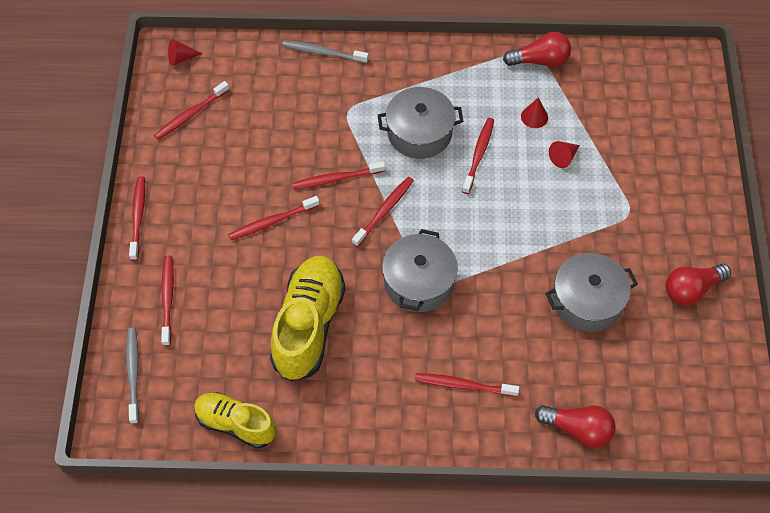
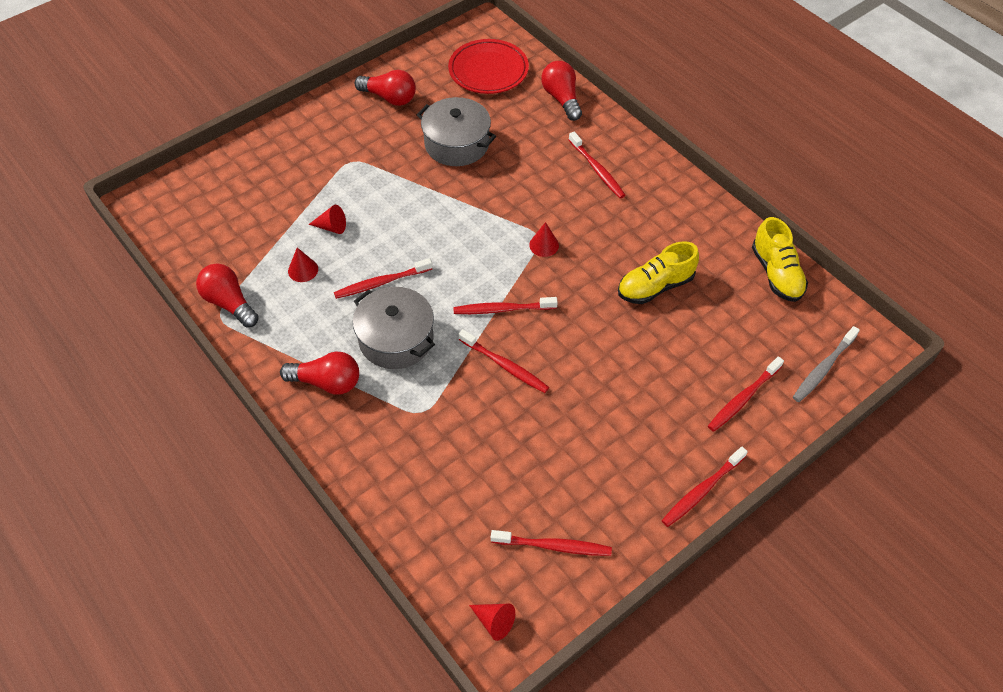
camera: 130 degrees left, 5 degrees down
(272, 222) = (595, 381): red toothbrush -> none
(308, 325) = (655, 286): yellow shoe -> yellow shoe, size x0.63
(323, 52) = (367, 487): grey toothbrush -> none
(418, 282) = (544, 245): grey pot -> red cone
(420, 76) = (327, 382): none -> red light bulb
(669, 396) = (488, 70): none -> red plate

